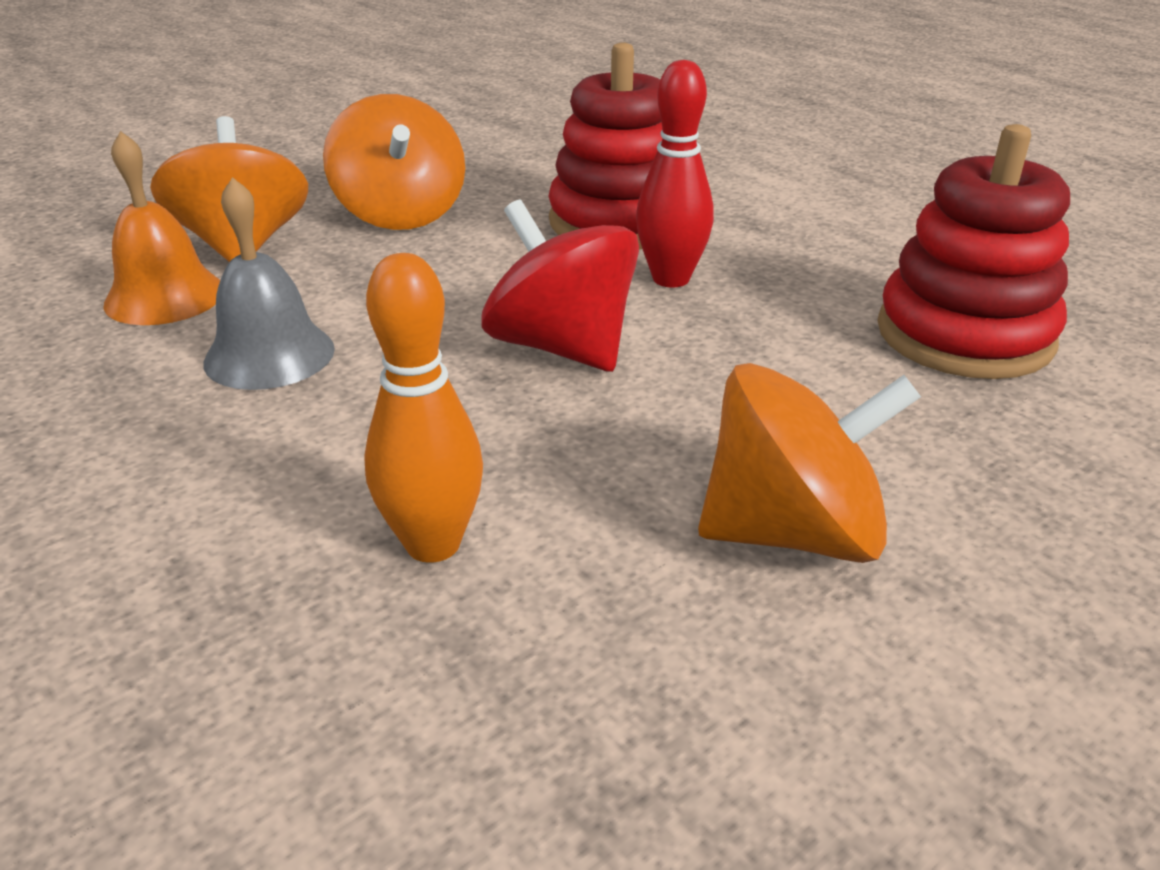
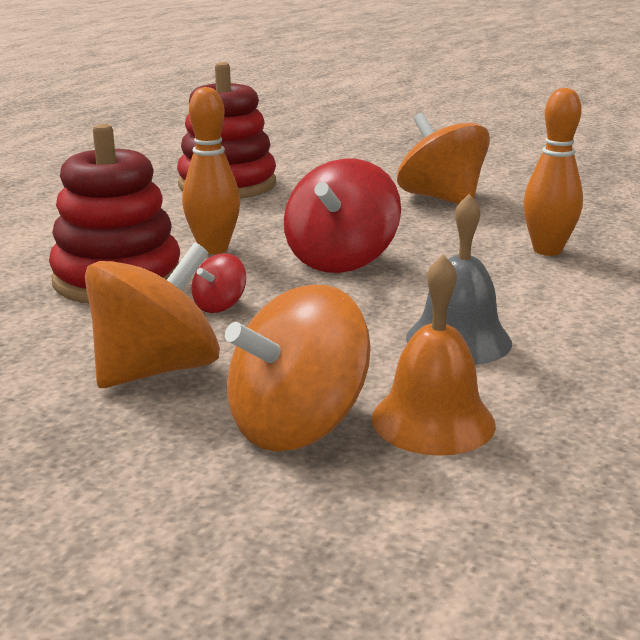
camera: 115 degrees left, 10 degrees down
(500, 256) = (220, 306): none -> red spinning top
(671, 279) = (213, 249): red bowling pin -> orange bowling pin

